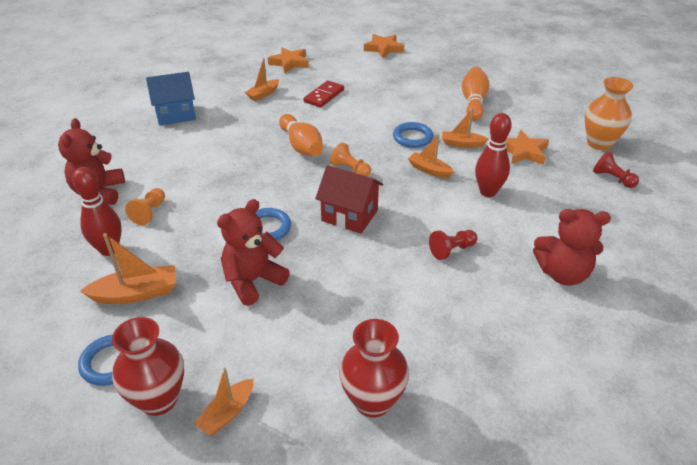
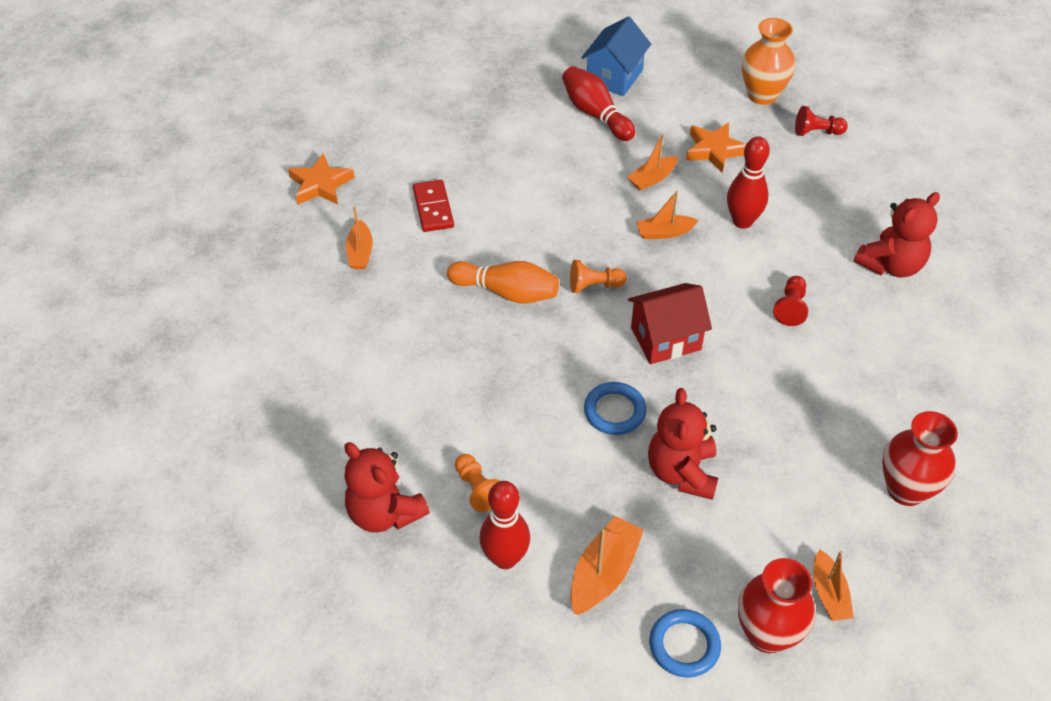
camera: 45 degrees left, 10 degrees up
(176, 114) = (301, 353): blue house -> blue house (614, 77)
(383, 48) = (400, 92): orange star -> none
(412, 138) = (598, 203): blue ring -> none
(473, 102) = (595, 114): orange bowling pin -> red bowling pin

